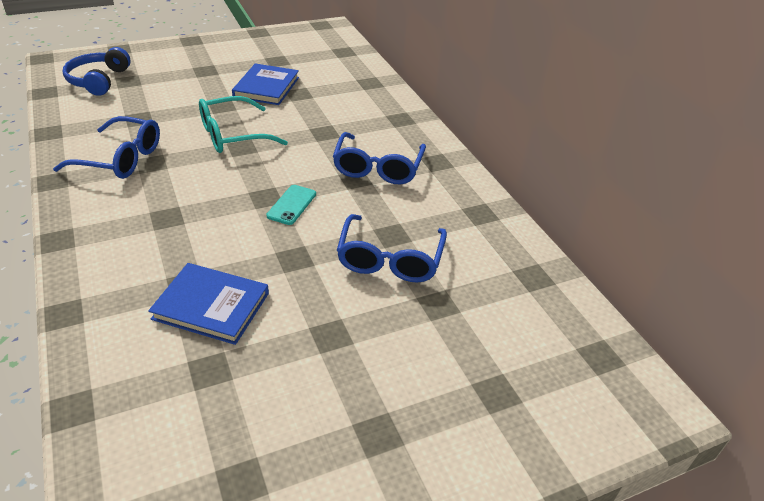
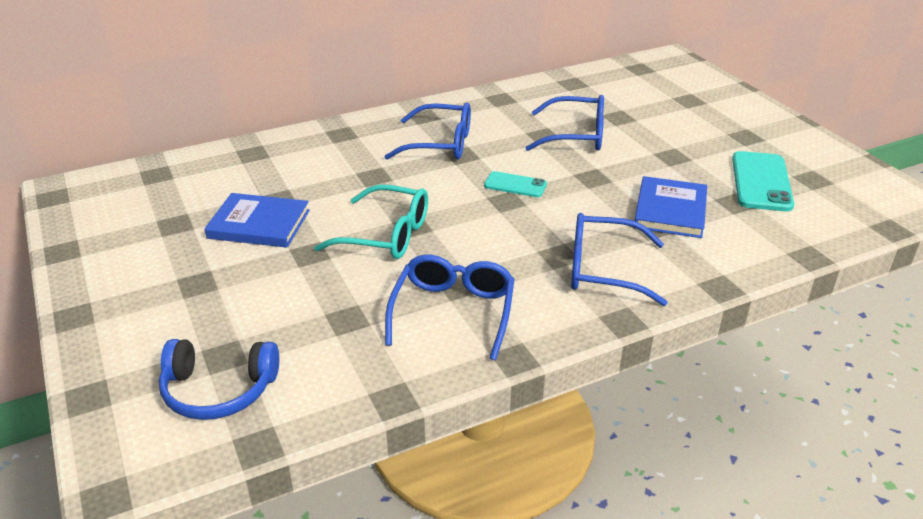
camera: 90 degrees left, 5 degrees down
(132, 240) = (603, 270): none -> blue glasses
(233, 135) = (386, 235): turquoise glasses -> turquoise glasses turned 45 degrees counterclockwise
(249, 412) = (761, 182): none -> turquoise phone

